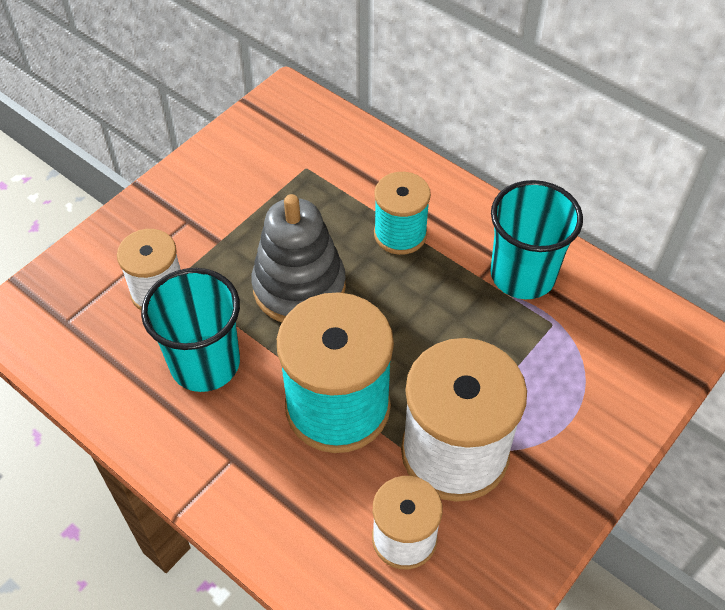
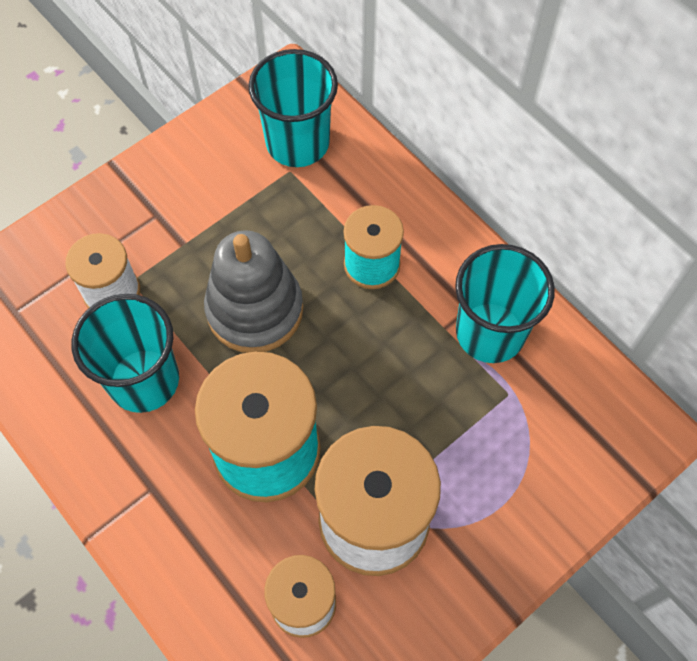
camera: 10 degrees right, 10 degrees up
(308, 144) = (297, 143): none -> turquoise cup

